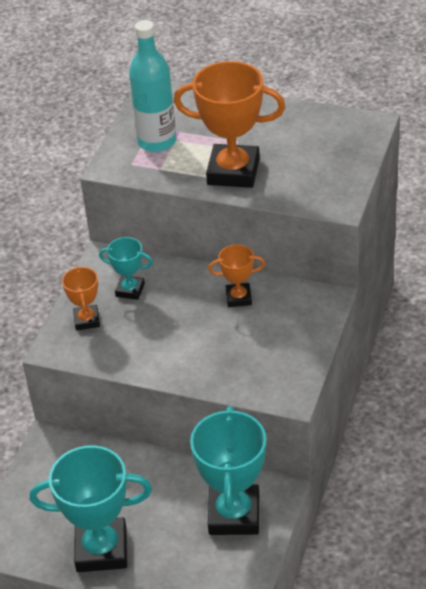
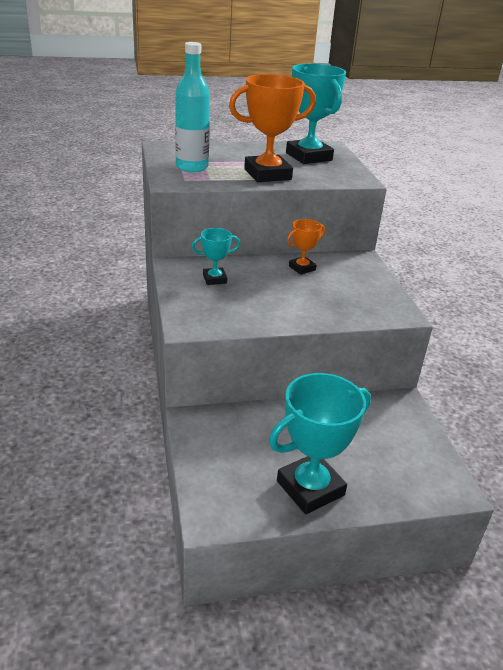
camera: 35 degrees left, 10 degrees down
(87, 320) = (197, 303): orange trophy -> none
(234, 514) = (389, 426): turquoise trophy -> turquoise trophy (309, 157)

